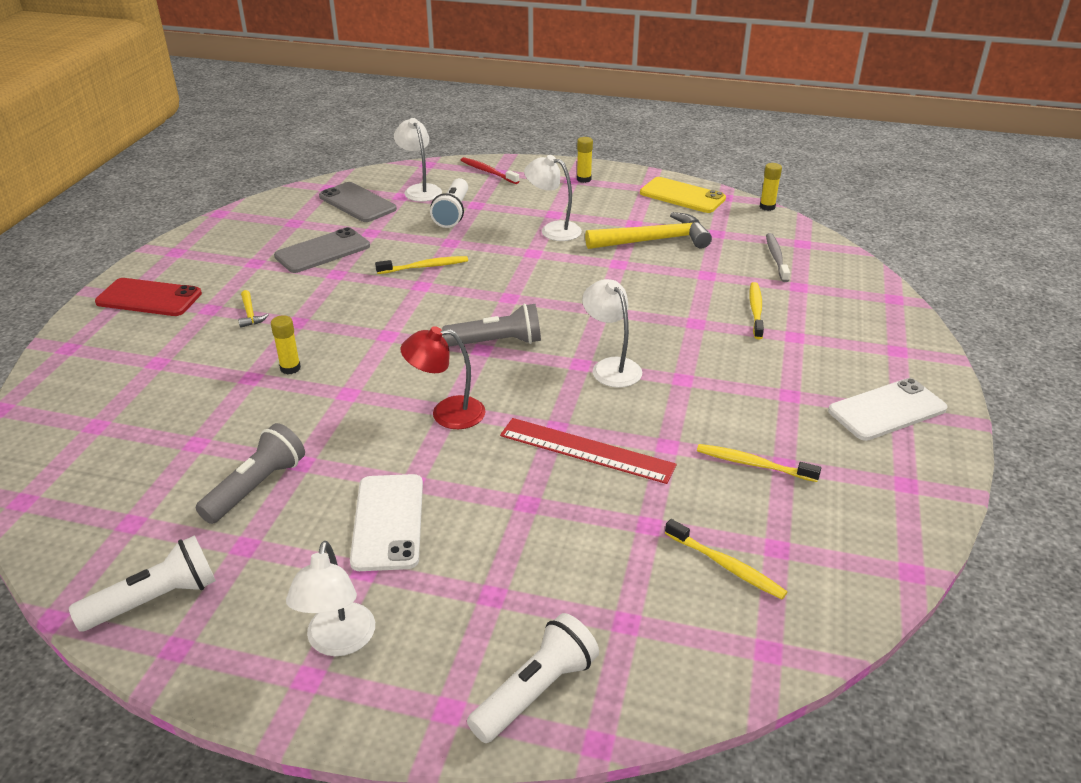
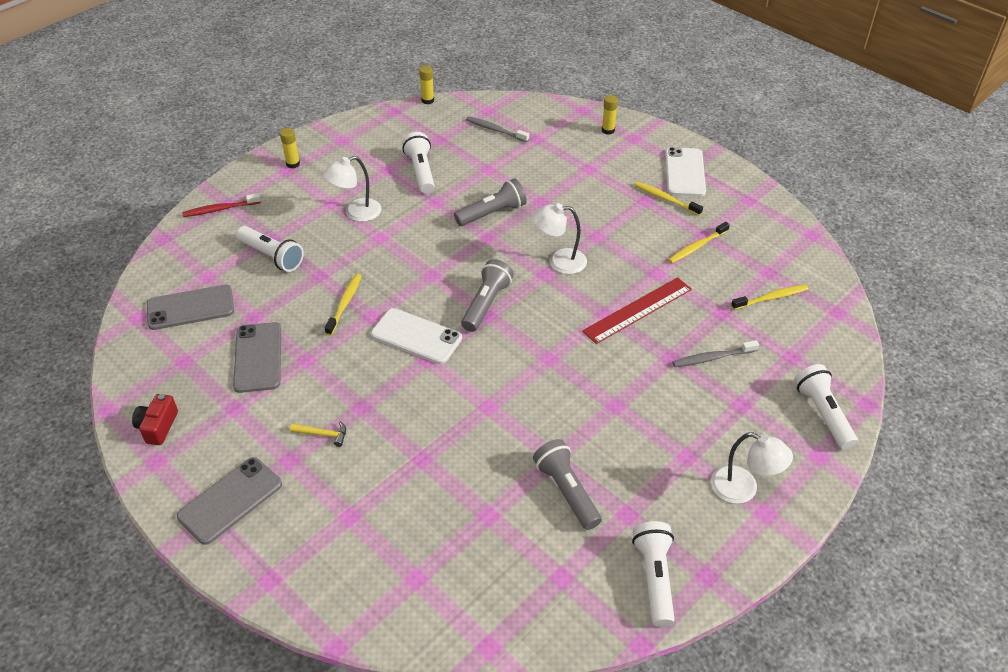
camera: 60 degrees left, 10 degrees up
(149, 298) = (230, 500): red phone -> grey phone
(213, 239) = (158, 427): none -> red camera
(290, 368) = (428, 430): yellow glue stick -> yellow glue stick (608, 130)
(388, 522) = (648, 431): white phone -> white phone (416, 336)
(420, 190) = (208, 261): white lamp -> none
(447, 413) = (552, 361): red lamp -> none
(557, 541) = (712, 358): none -> grey toothbrush
(639, 300) = (492, 213): none -> grey flashlight
(654, 240) = (421, 171): yellow hammer -> white flashlight
(682, 196) = (372, 129): yellow phone -> none
(756, 310) = (548, 170): yellow toothbrush -> yellow toothbrush (665, 199)

